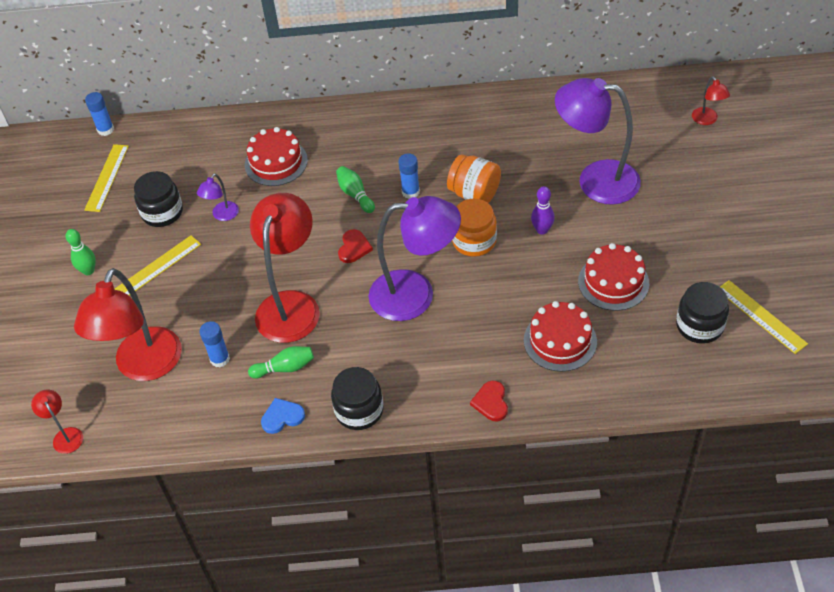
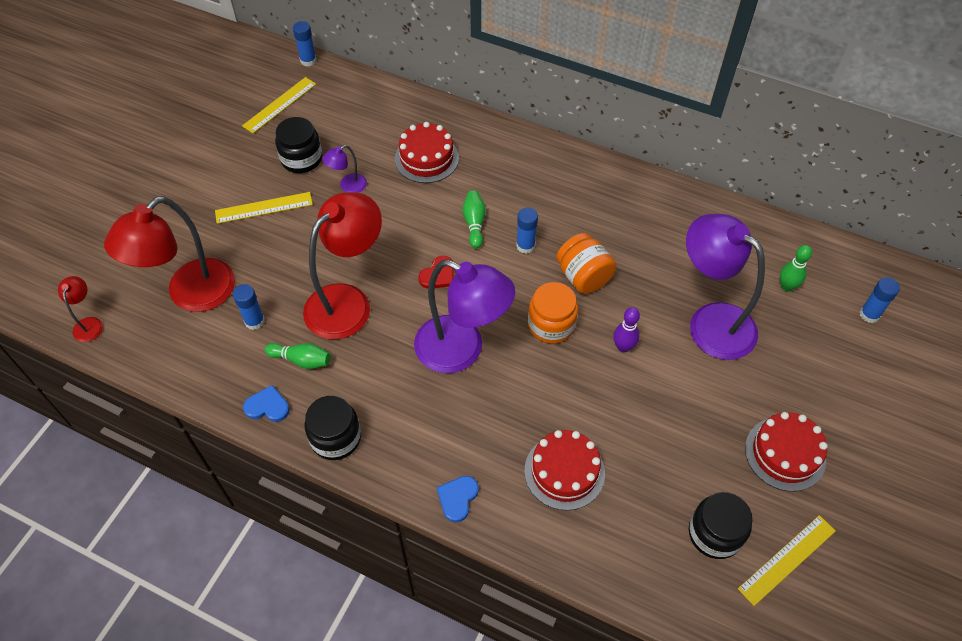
camera: 25 degrees right, 5 degrees up
(88, 271) = (208, 183): green bowling pin -> green bowling pin (787, 286)
(491, 402) = (457, 498): red heart -> blue heart
(613, 282) = (657, 438): red cake -> red cake (785, 453)
(707, 120) = (869, 314): red lamp -> blue glue stick
(761, 316) = (787, 559): yellow ruler -> yellow ruler turned 60 degrees clockwise

